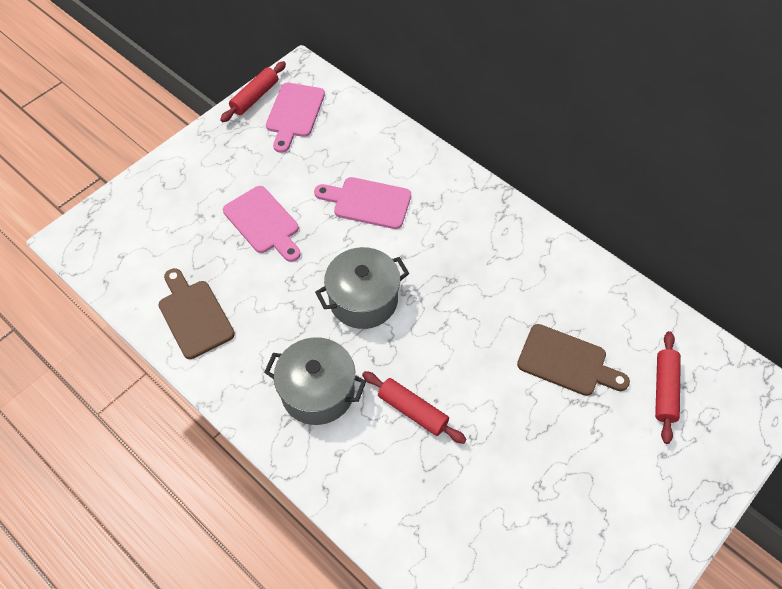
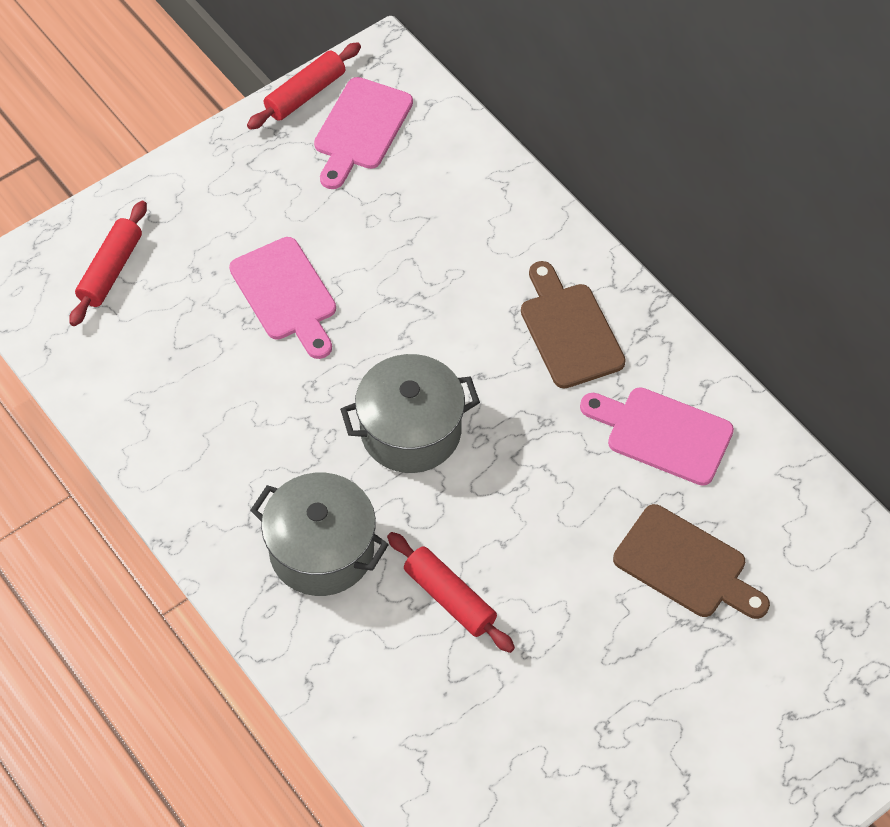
camera: 10 degrees right, 0 degrees up
(194, 315) = (165, 416): brown cutting board -> brown cutting board (569, 330)
(367, 202) = (445, 286): pink cutting board -> pink cutting board (662, 434)
(665, 390) = (818, 627): red rolling pin -> red rolling pin (111, 270)

